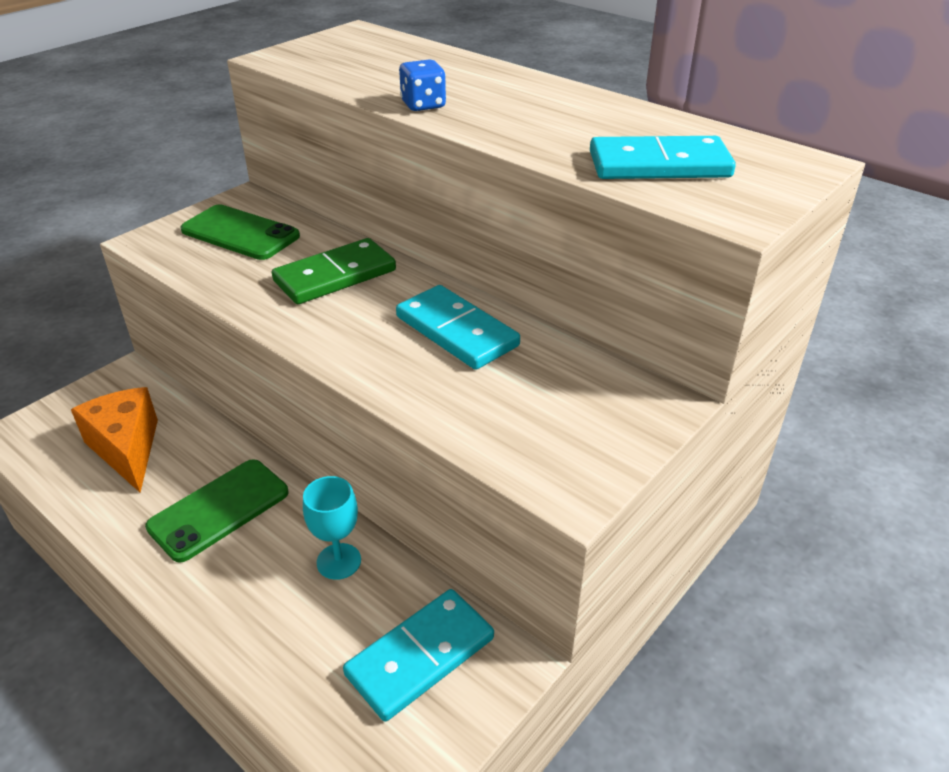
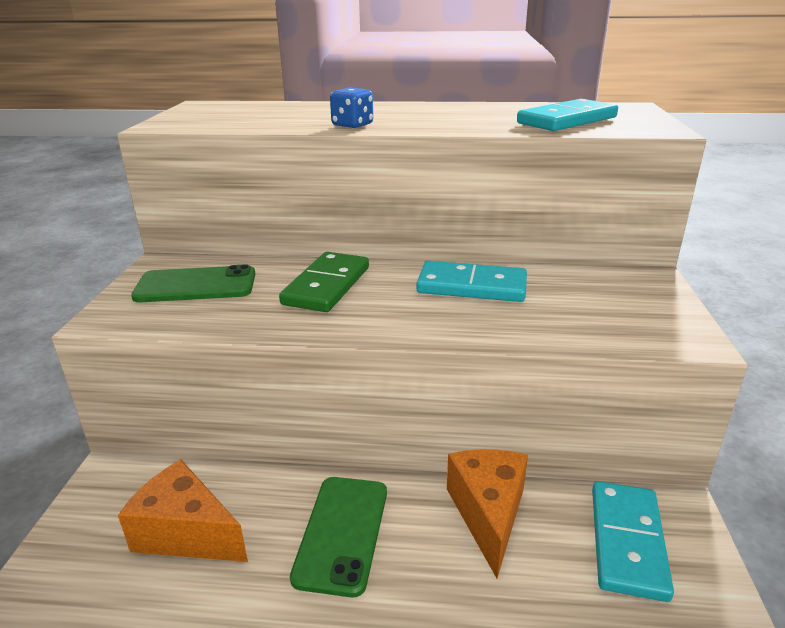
camera: 35 degrees left, 10 degrees down
(339, 561) = (488, 514): turquoise goblet -> orange cheese

